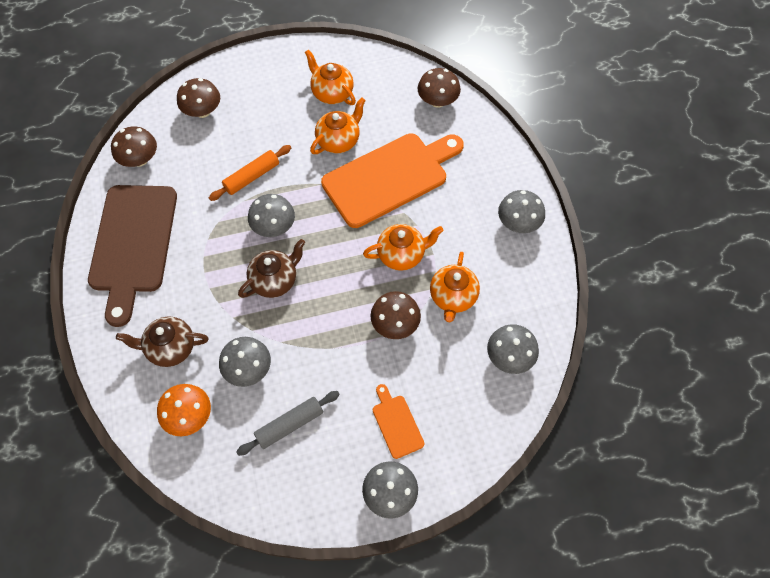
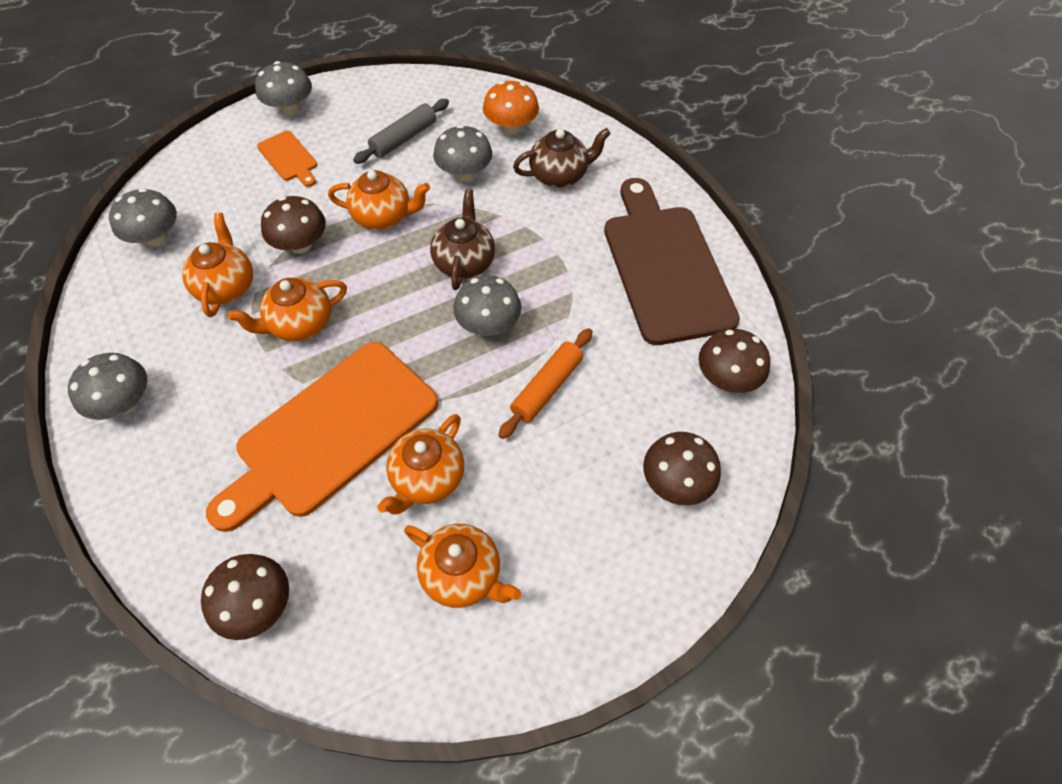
camera: 165 degrees right, 5 degrees down
(275, 280) = (464, 262): brown teapot -> brown teapot turned 150 degrees clockwise
(326, 337) = (384, 217): none -> orange teapot

